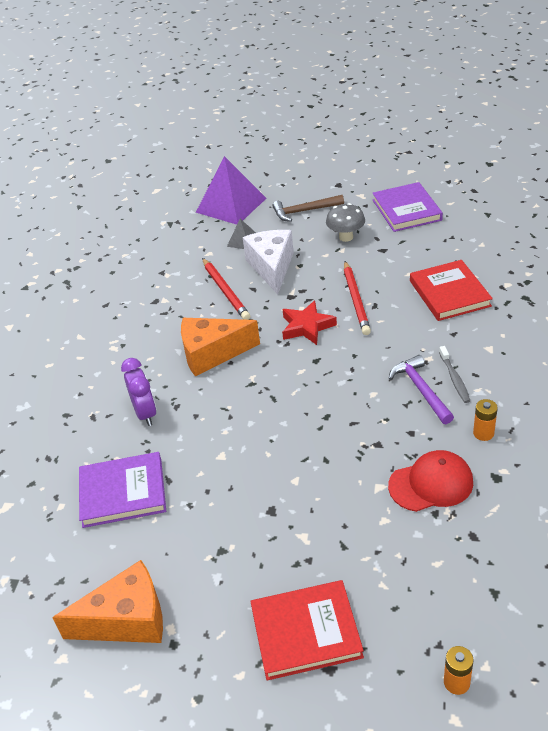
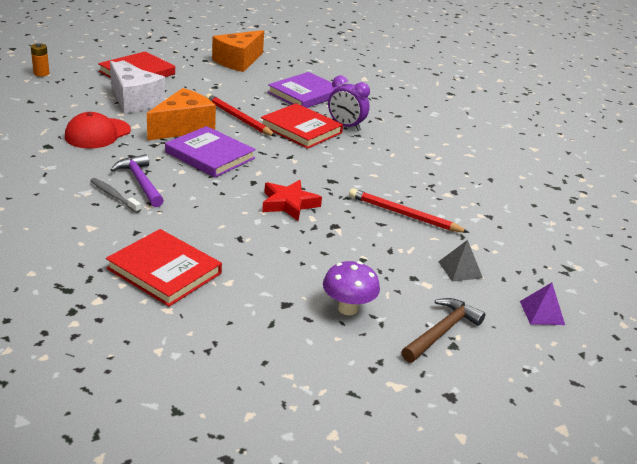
camera: 135 degrees right, 10 degrees down
(198, 422) = (301, 129): none -> red book
(212, 354) = (347, 167): orange cheese -> orange cheese (183, 127)
(231, 205) = (542, 313): purple pyramid -> purple pyramid, size x0.46
(271, 267) = (389, 248): white cheese -> white cheese (134, 101)
(346, 237) = (348, 308): grey mushroom -> purple mushroom
(356, 300) = (264, 238): red pencil -> red pencil (238, 118)
(406, 210) = (306, 378): purple book -> purple book (210, 155)
(421, 389) = (140, 182): purple hammer -> purple hammer turned 150 degrees counterclockwise
(483, 433) = (69, 166): orange battery -> none

